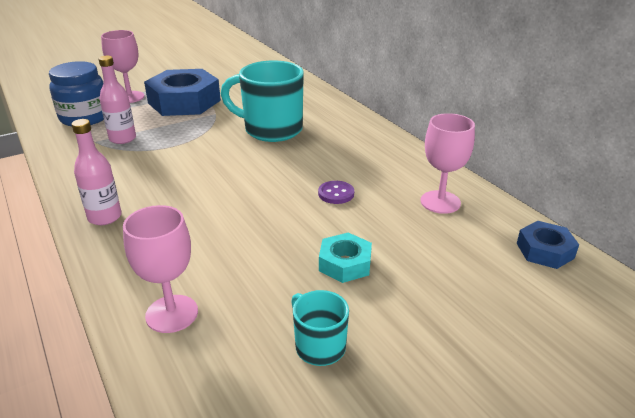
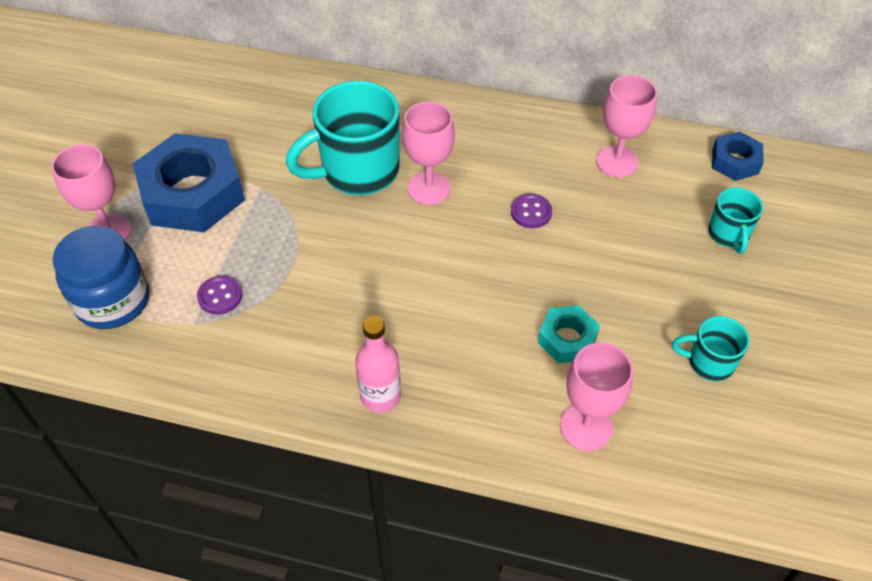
camera: 45 degrees left, 20 degrees up
(122, 139) = (220, 296): pink bottle -> purple button
(295, 154) = (429, 188): none -> pink goblet
(345, 263) = (633, 280): turquoise nut -> turquoise nut (567, 339)
(467, 286) = (728, 234): none -> turquoise mug

